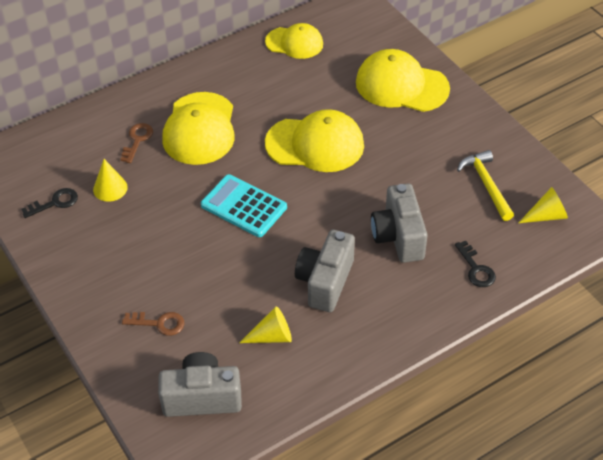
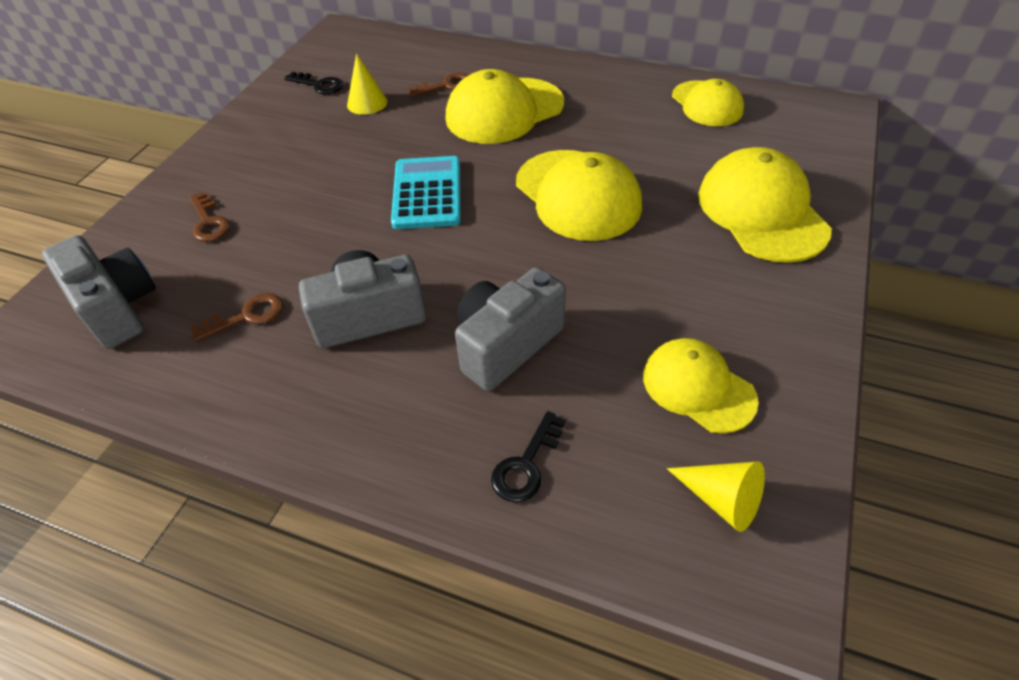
camera: 55 degrees right, 0 degrees up
(272, 336) = (246, 316): yellow cone -> brown key
(486, 184) = (698, 387): yellow hammer -> yellow cap

